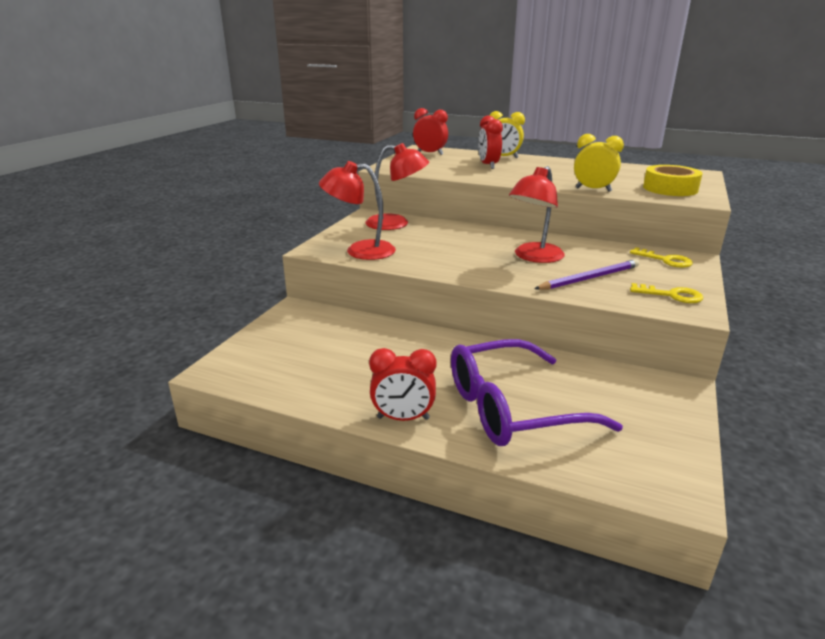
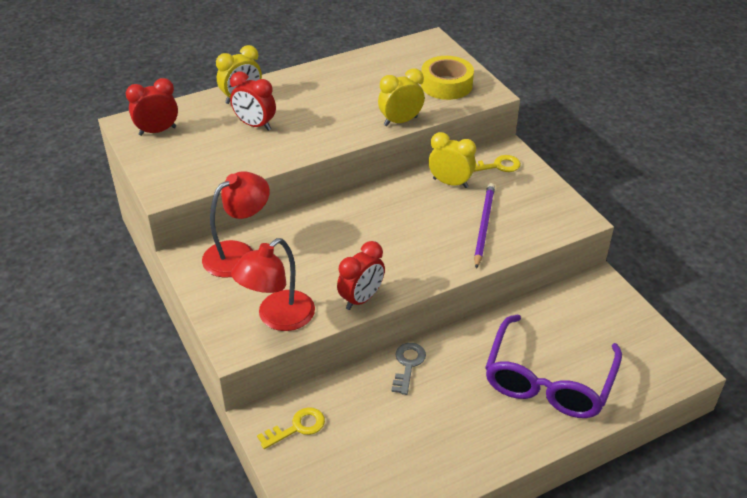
camera: 50 degrees left, 15 degrees up
(403, 418) = (508, 447): red clock -> red clock (361, 299)
(422, 337) = (408, 365): none -> grey key
(534, 257) = (416, 225): red lamp -> none
(604, 252) = (450, 183): none -> yellow clock
(671, 295) = (549, 210): yellow key -> yellow key (297, 427)

